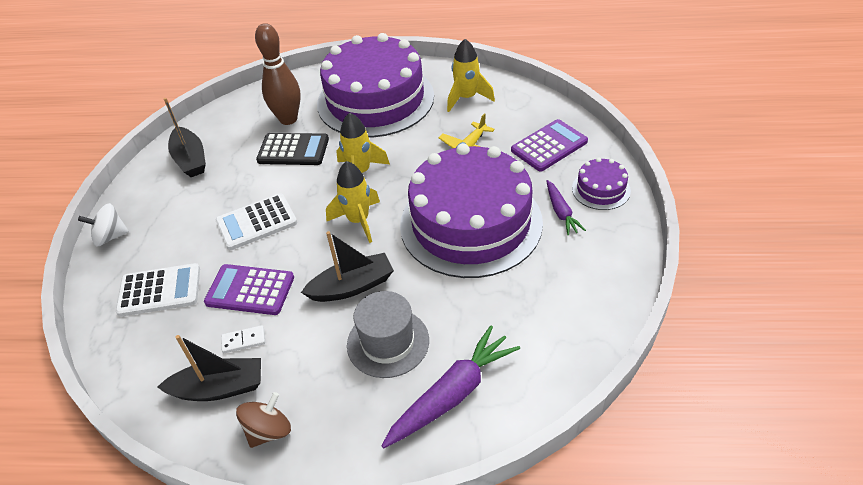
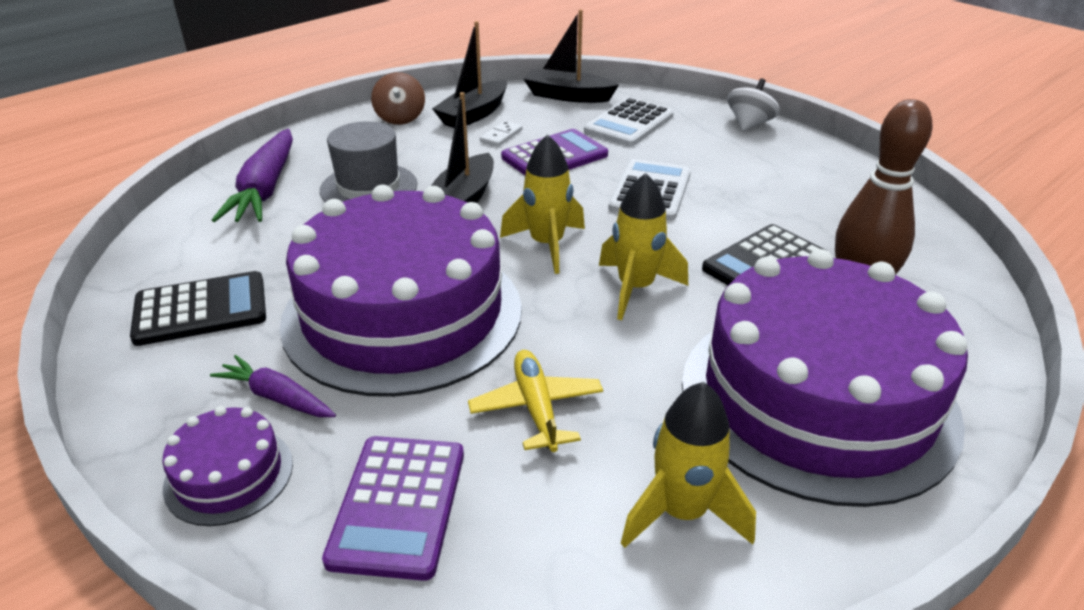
camera: 130 degrees right, 10 degrees down
(190, 159) = (842, 195): black boat -> black boat (568, 96)
(565, 290) = (201, 309): none -> black calculator

